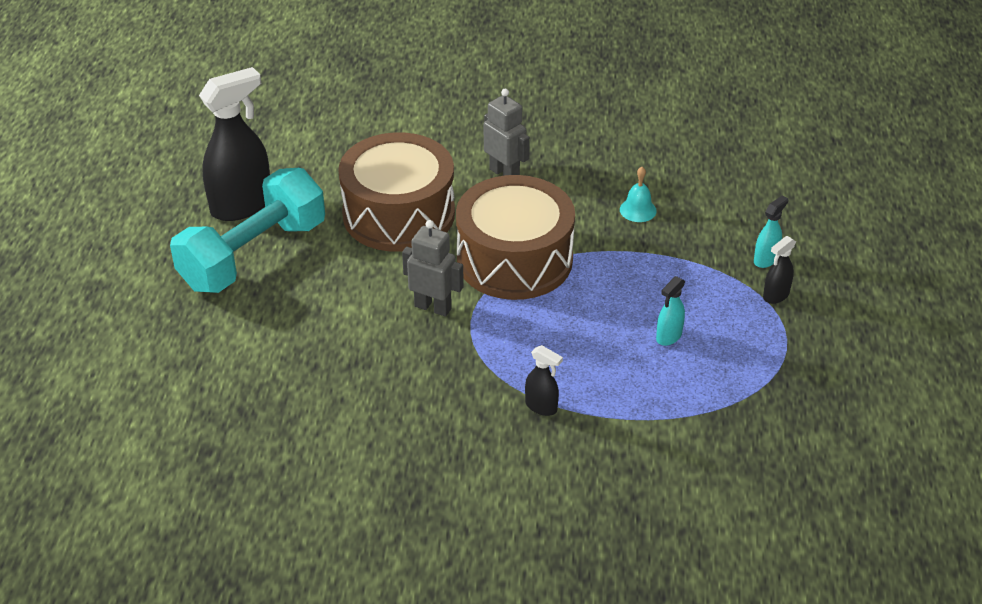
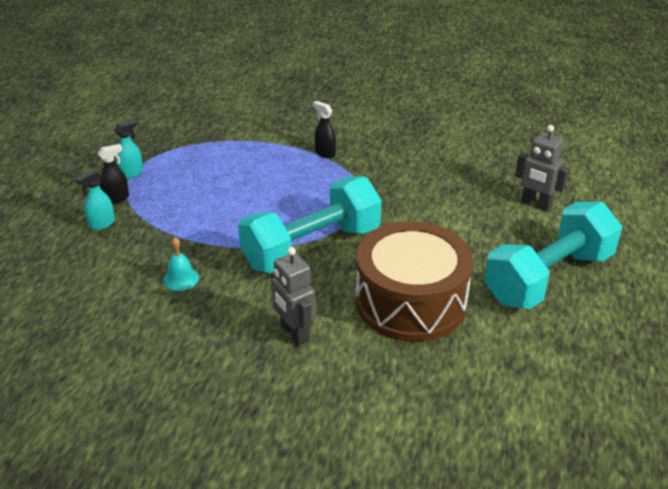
camera: 170 degrees left, 5 degrees down
(242, 206) = (572, 330): black spray bottle -> none
(433, 307) = (389, 219): grey robot -> grey robot (535, 204)
(514, 259) = (312, 248): brown drum -> turquoise dumbbell
(668, 336) = (216, 182): turquoise spray bottle -> turquoise spray bottle (131, 173)

